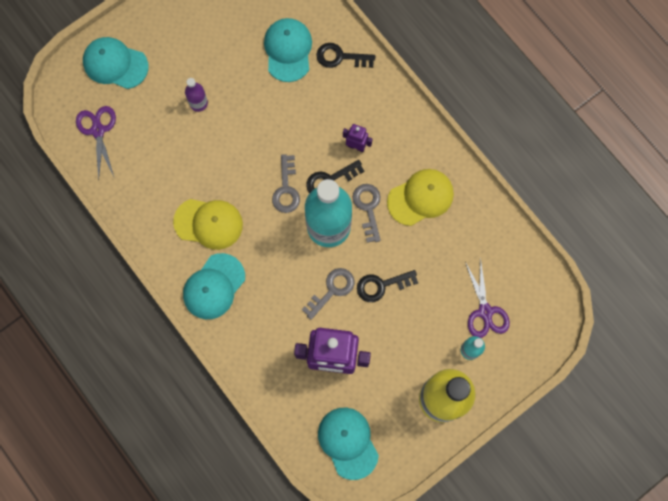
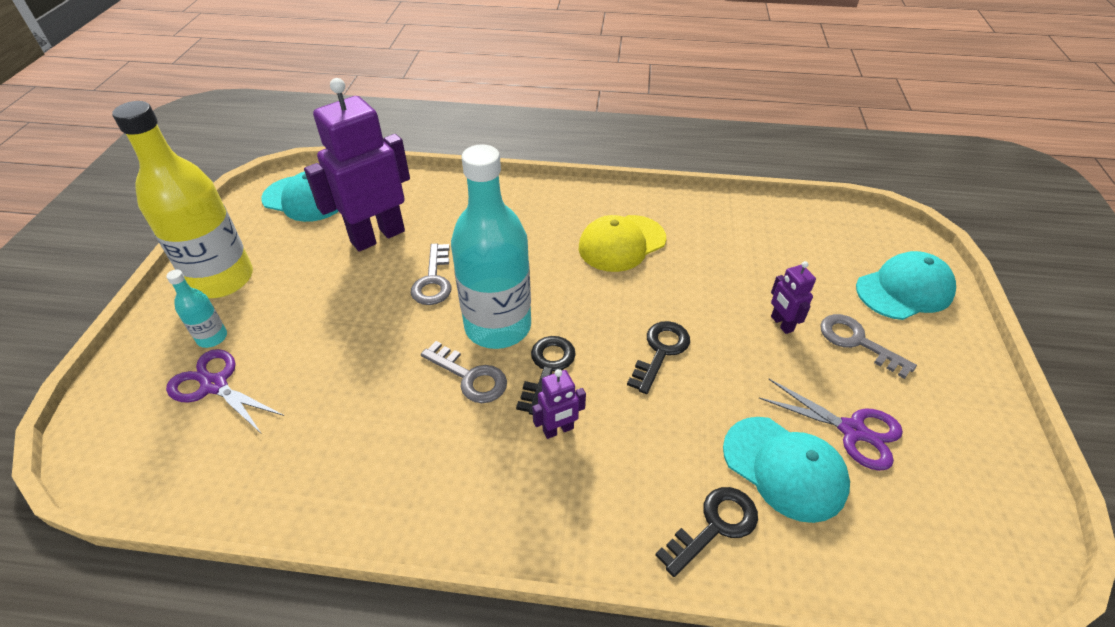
camera: 135 degrees right, 30 degrees down
(98, 130) = (820, 232): purple scissors -> purple scissors (852, 431)
(198, 103) = (781, 324): purple bottle -> purple robot
(214, 286) = (554, 209): turquoise cap -> none
(286, 189) = (585, 323): grey key -> grey key (857, 342)
(381, 285) = (378, 320): black key -> black key (660, 351)
(420, 197) = (410, 441): yellow cap -> none

